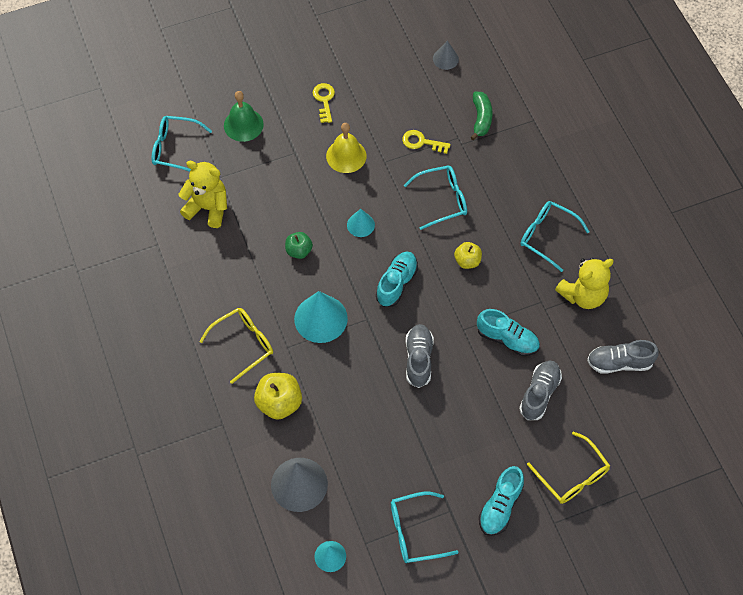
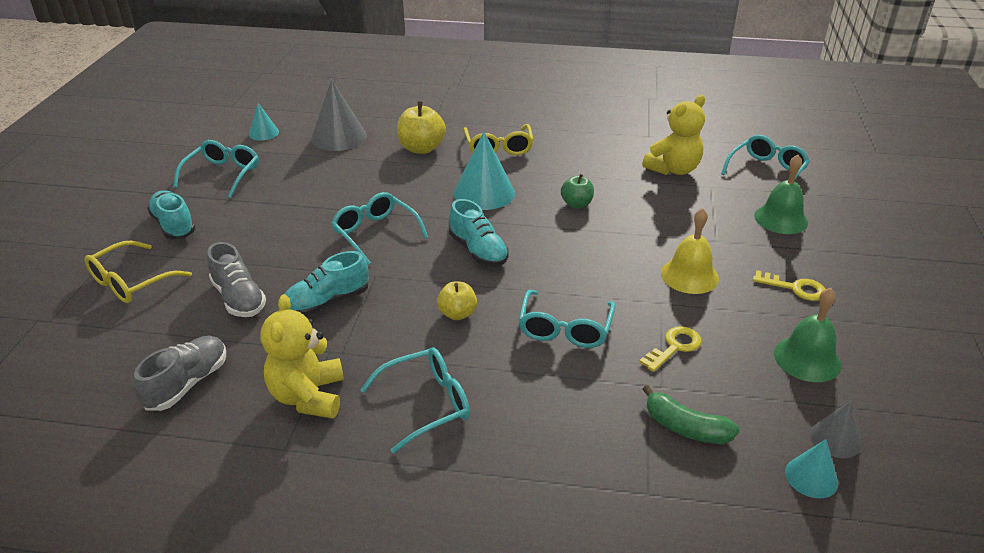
camera: 120 degrees right, 25 degrees down
(360, 225) = (578, 253): turquoise cone -> turquoise cone (811, 477)
(390, 81) = (807, 359): none -> green bell
(418, 359) = (375, 233): grey shoe -> turquoise glasses
(572, 476) = (131, 282): yellow glasses -> yellow glasses turned 45 degrees counterclockwise

